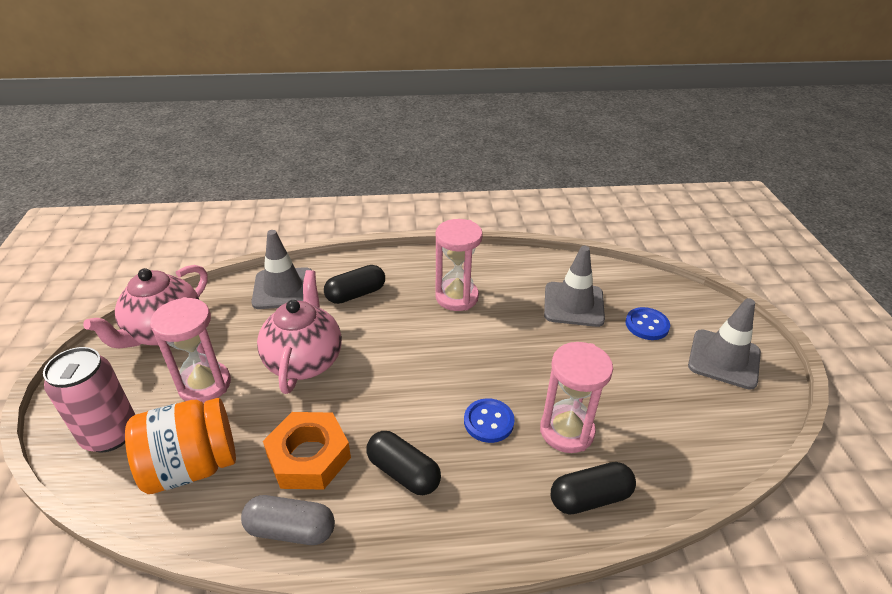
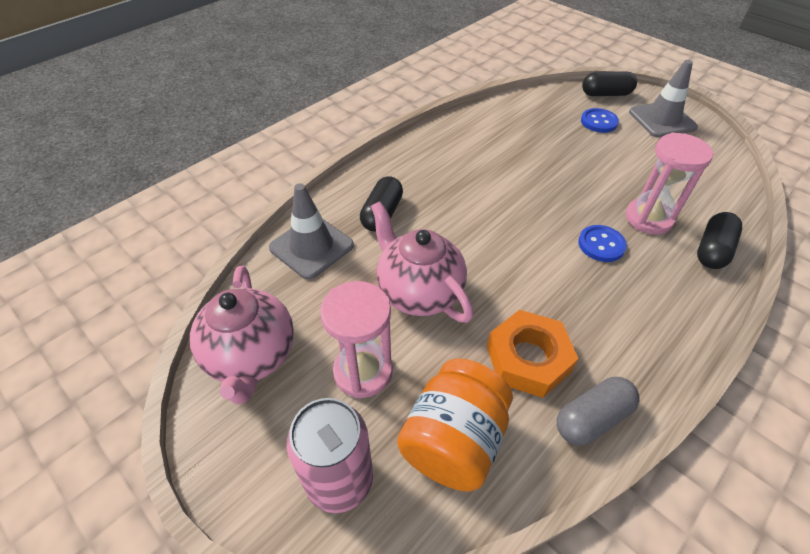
camera: 40 degrees left, 10 degrees up
(403, 472) = (601, 318): black capsule -> black capsule (605, 94)
(456, 297) = (461, 171): pink hourglass -> none
(573, 304) = (541, 132): grey traffic cone -> none

